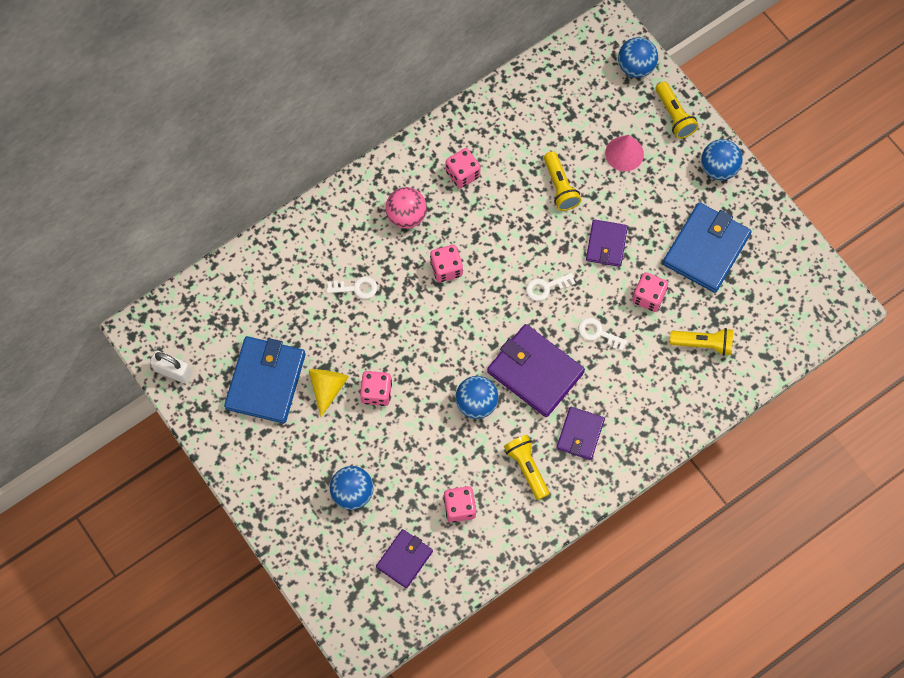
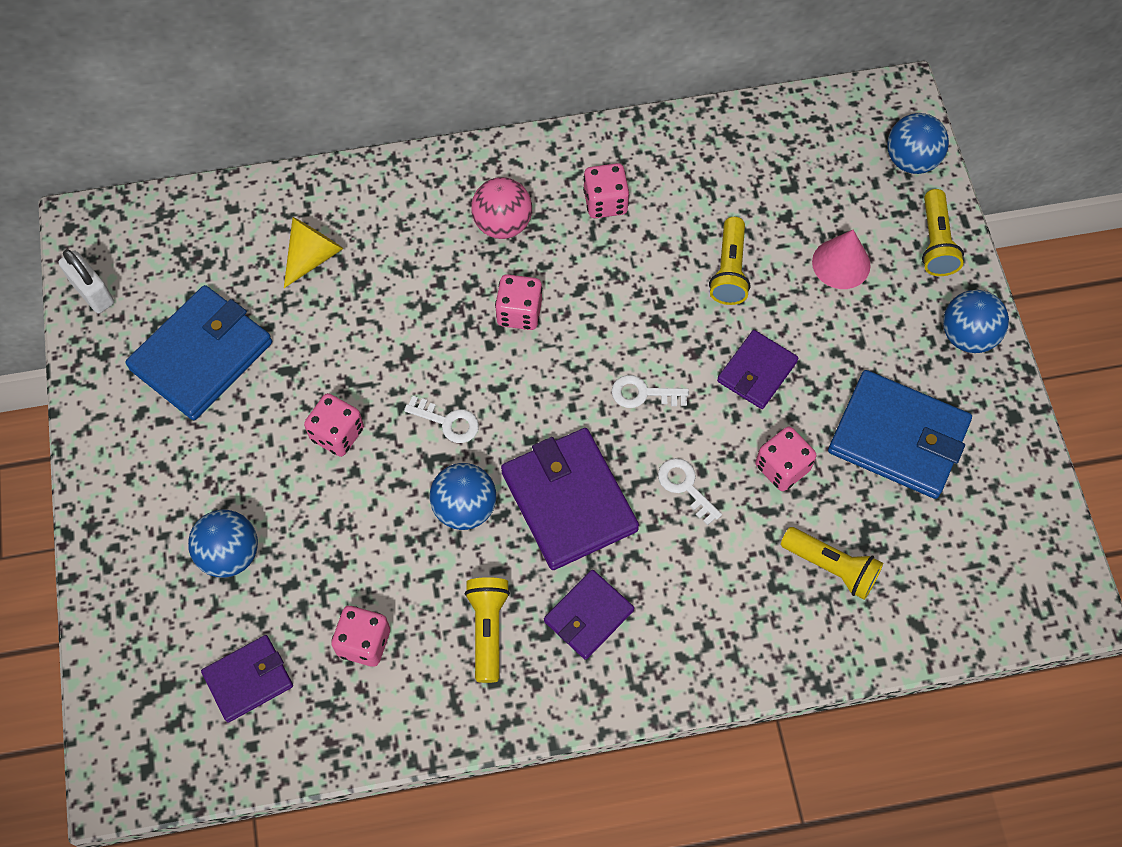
camera: 25 degrees right, 5 degrees down
(327, 388) = (276, 399): yellow cone -> yellow cone (313, 256)
(356, 288) = (386, 288): white key -> white key (448, 422)
(706, 249) = (898, 437): blue wallet -> blue wallet turned 60 degrees clockwise

